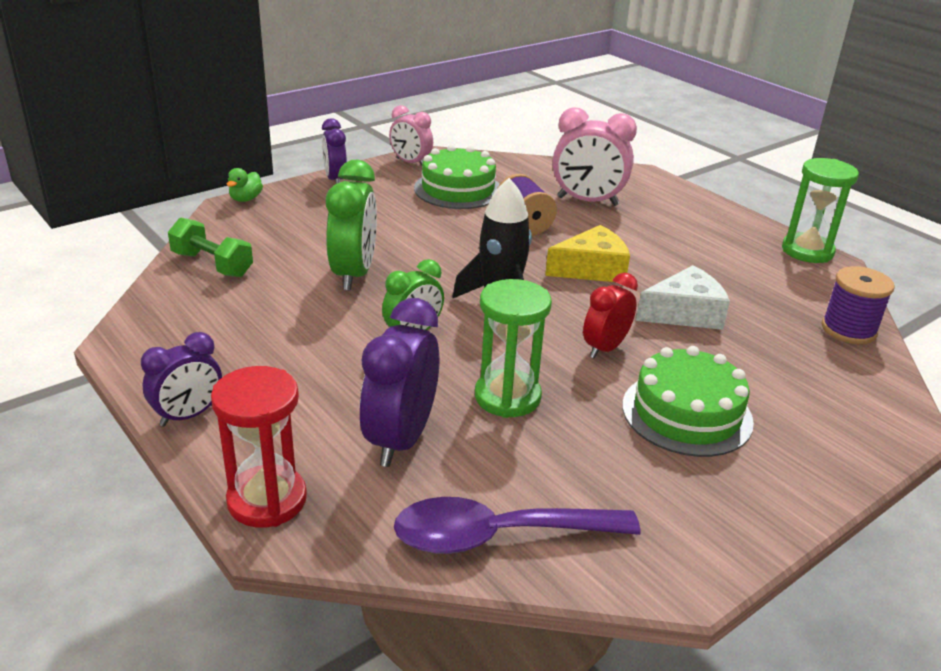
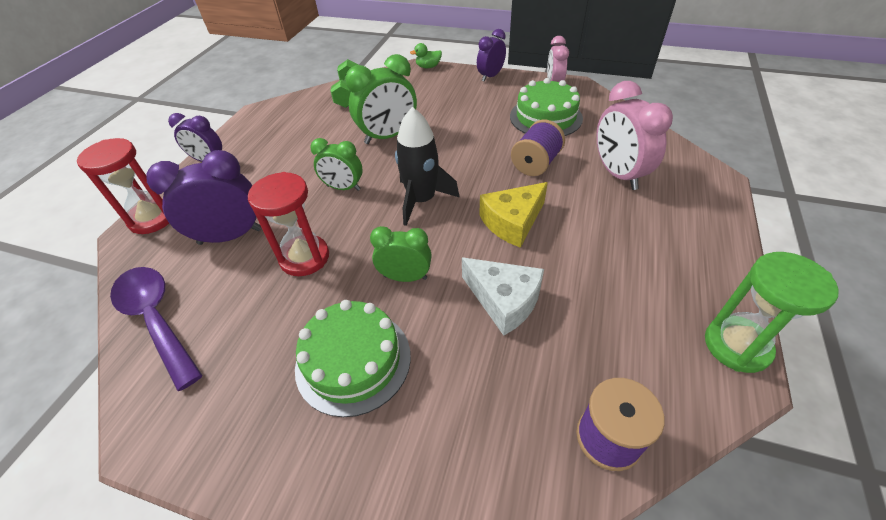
camera: 60 degrees right, 15 degrees up
(507, 397) = (304, 257): green hourglass -> red hourglass
(591, 269) = (512, 222): yellow cheese -> yellow cheese turned 105 degrees clockwise
(605, 348) = (405, 277): red clock -> green clock

